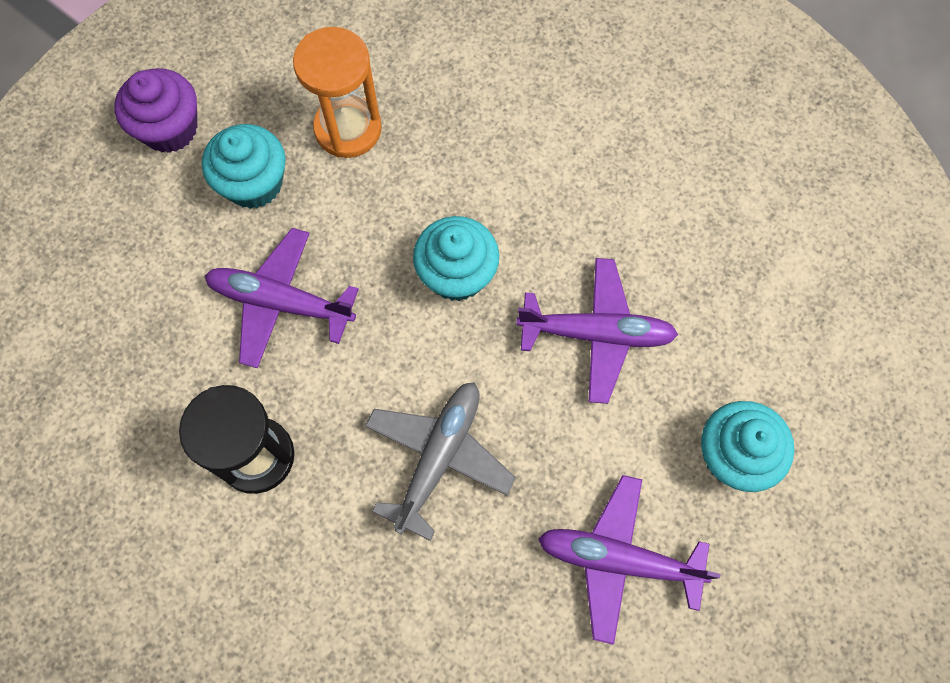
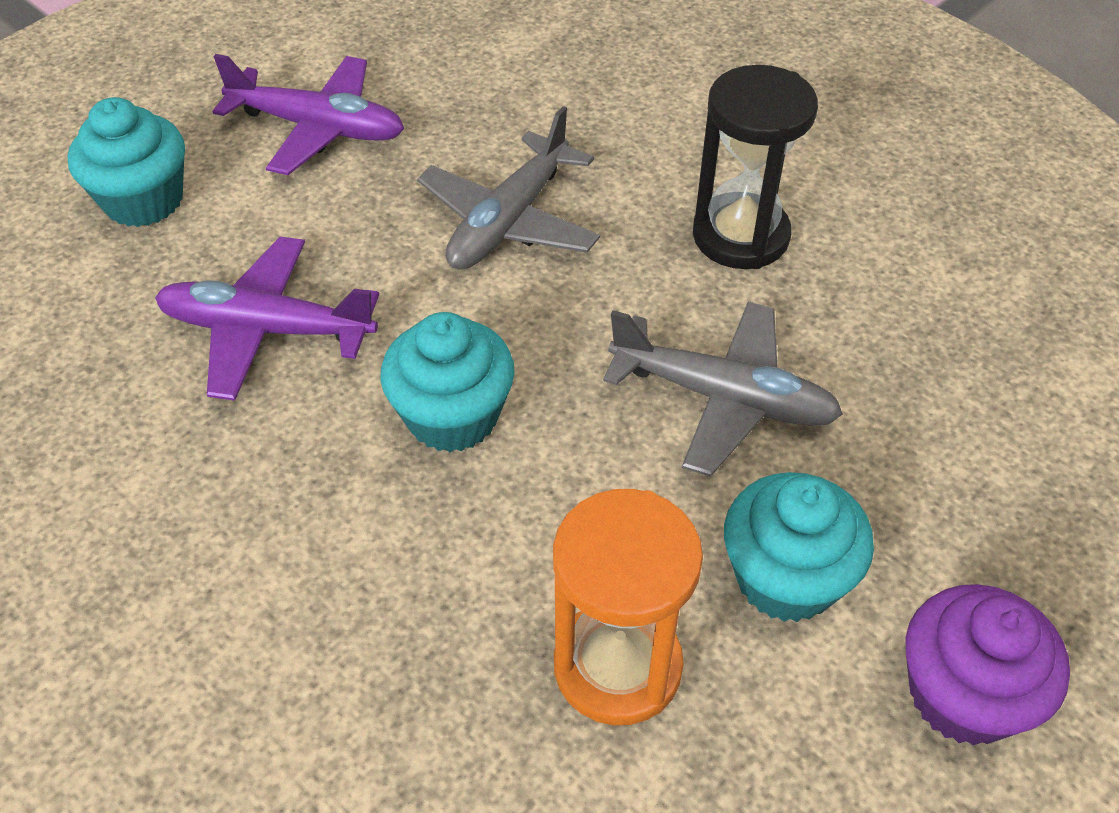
camera: 175 degrees left, 20 degrees down
(280, 302) = (724, 398): purple plane -> grey plane

